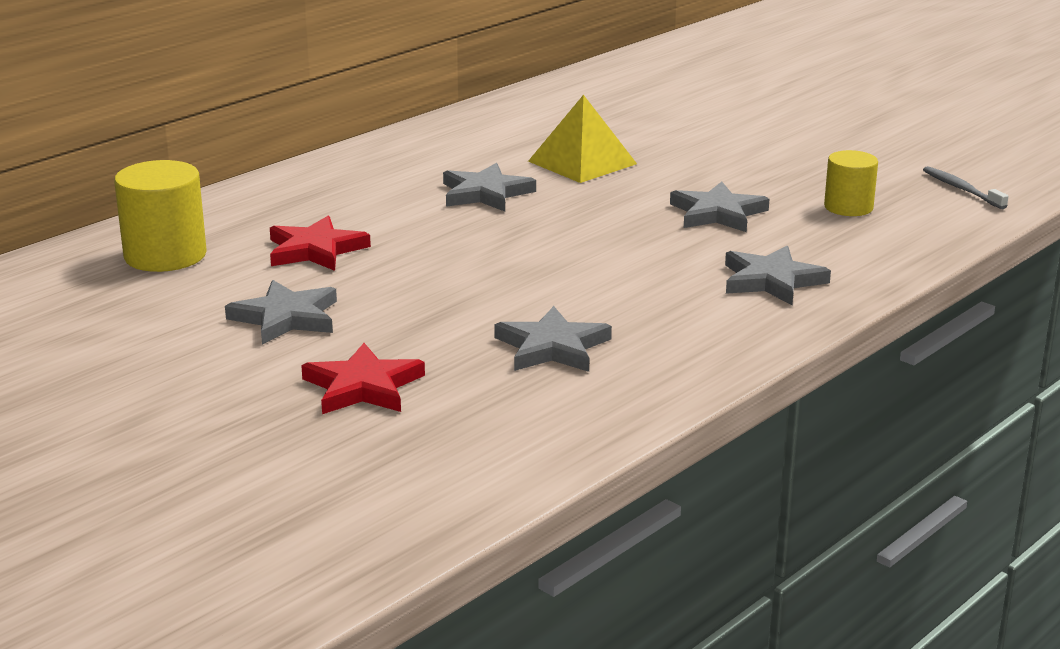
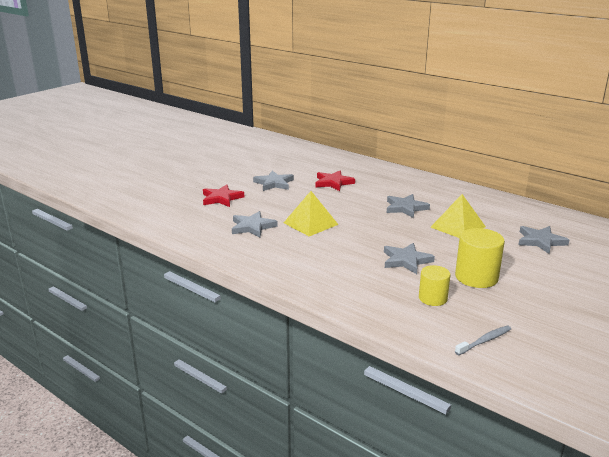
camera: 85 degrees right, 0 degrees up
(165, 255) = (321, 162): yellow cylinder -> yellow cylinder (476, 277)
(544, 284) = (310, 223): none -> yellow pyramid
(772, 281) = (325, 273): grey star -> grey star (540, 241)

